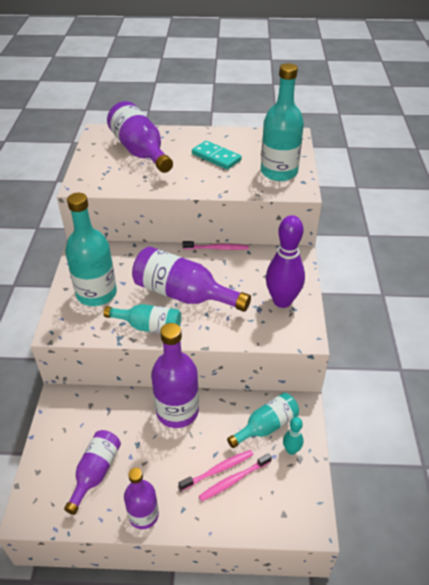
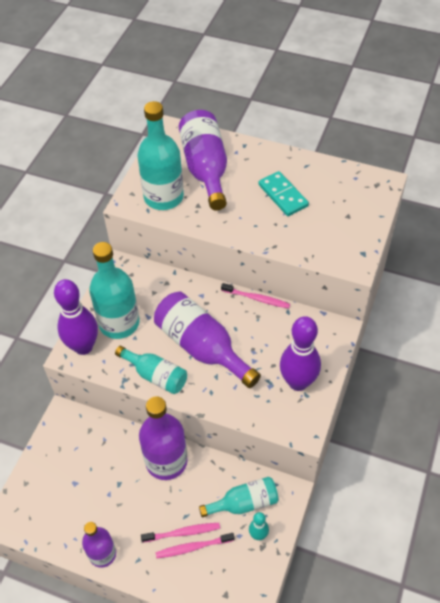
camera: 20 degrees right, 10 degrees up
(67, 320) = (83, 346): none -> purple bowling pin
(95, 472) = (74, 500): purple bottle -> none
(279, 172) = (342, 233): turquoise bottle -> turquoise bottle (163, 197)

